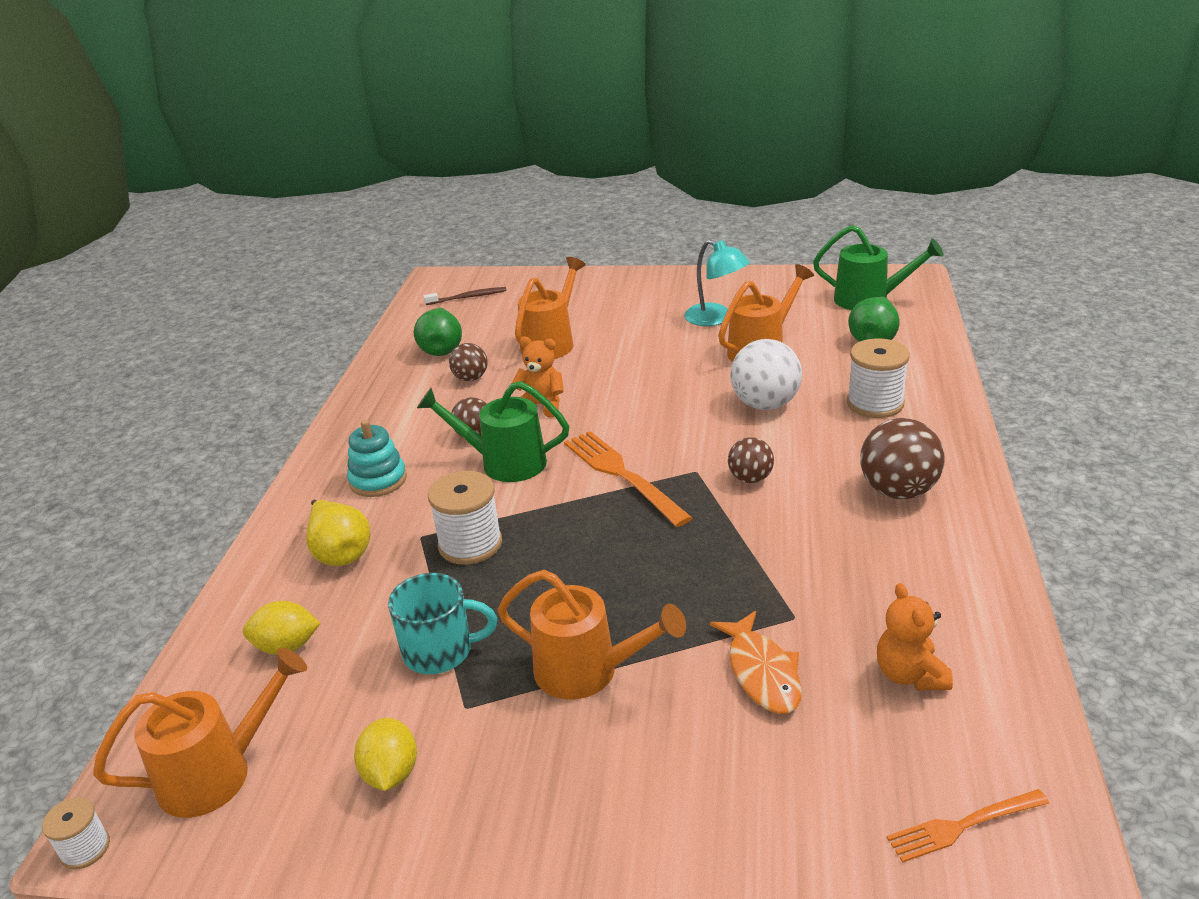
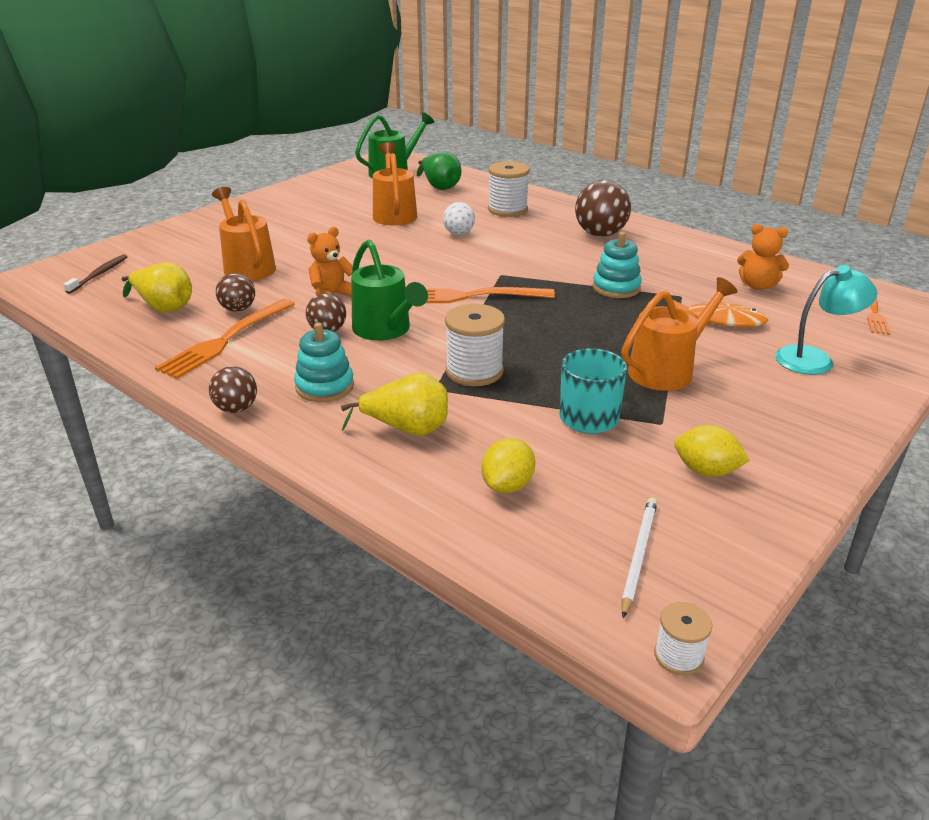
camera: 60 degrees left, 0 degrees up
(218, 772) = (638, 555): orange watering can -> white pencil
(413, 400) = (225, 340): none -> orange fork
(441, 348) = (163, 307): green pear -> yellow pear
(503, 463) = (386, 330): green watering can -> green watering can turned 75 degrees counterclockwise
(716, 318) = (329, 212): turquoise lamp -> turquoise lamp (815, 359)
(750, 478) = (532, 263): brown ball -> brown ball (236, 408)
(757, 559) = (616, 288): none -> turquoise stacking toy
(765, 404) = (459, 233): white ball -> white ball, size x0.59

